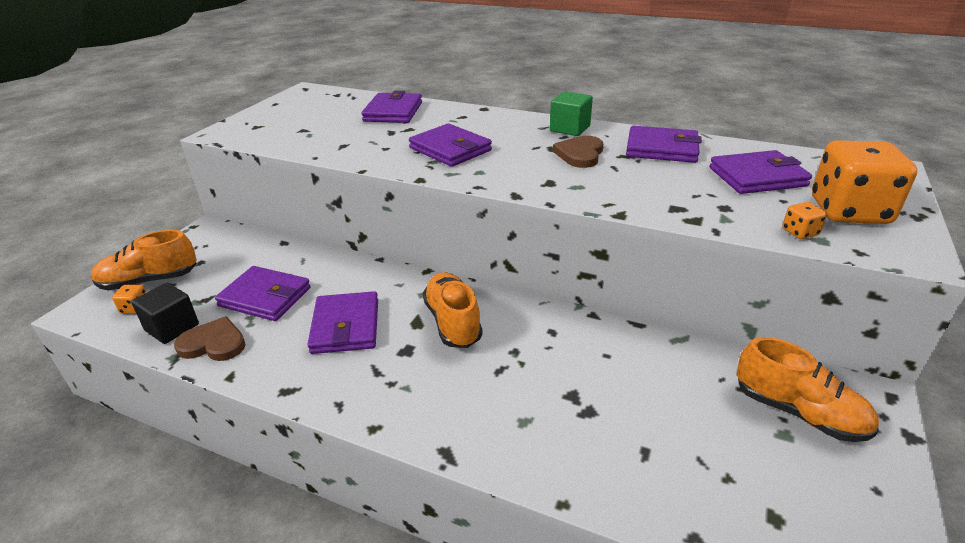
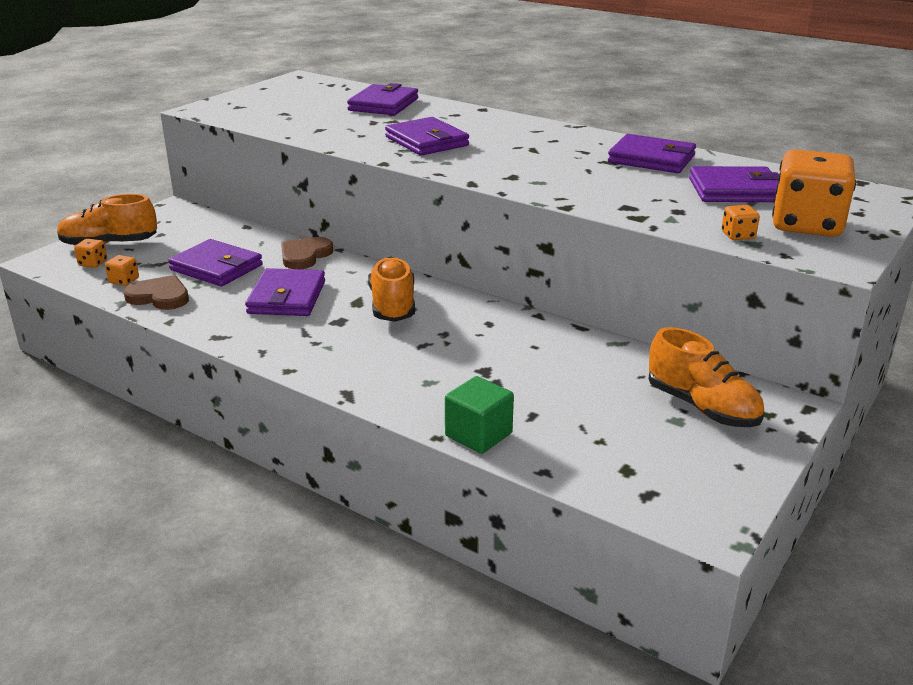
camera: 10 degrees right, 5 degrees down
(172, 327) = (124, 281): black cube -> orange dice
(570, 128) = (564, 134): green cube -> green cube (478, 434)
(580, 154) = (560, 156): brown heart -> brown heart (305, 255)

